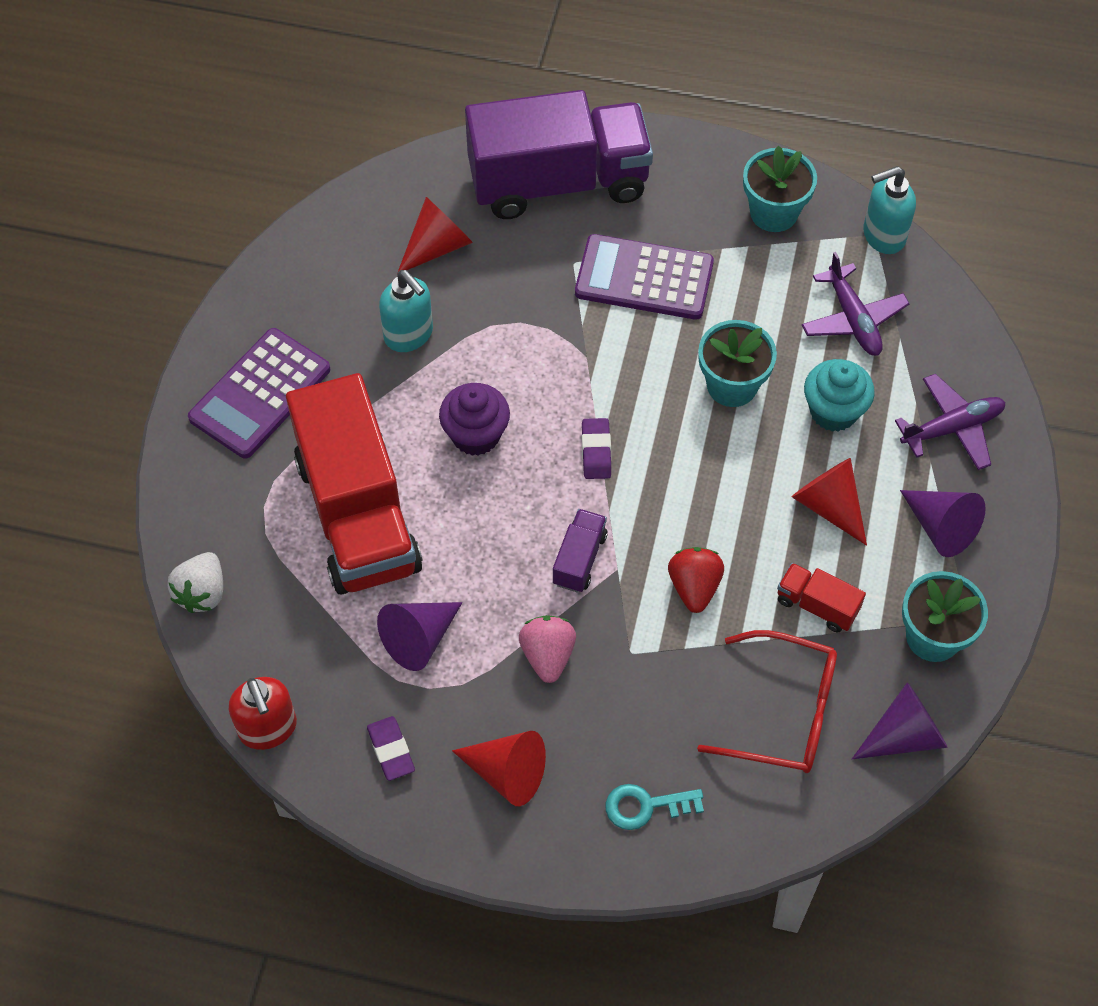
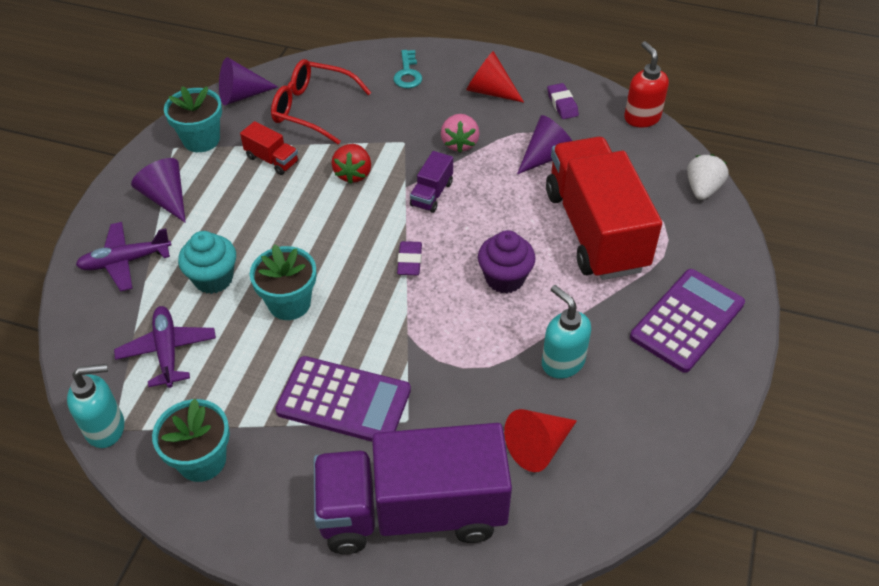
camera: 175 degrees left, 10 degrees down
(645, 806) = (407, 73): turquoise key -> turquoise key turned 90 degrees clockwise
(828, 506) = (242, 216): red cone -> none

